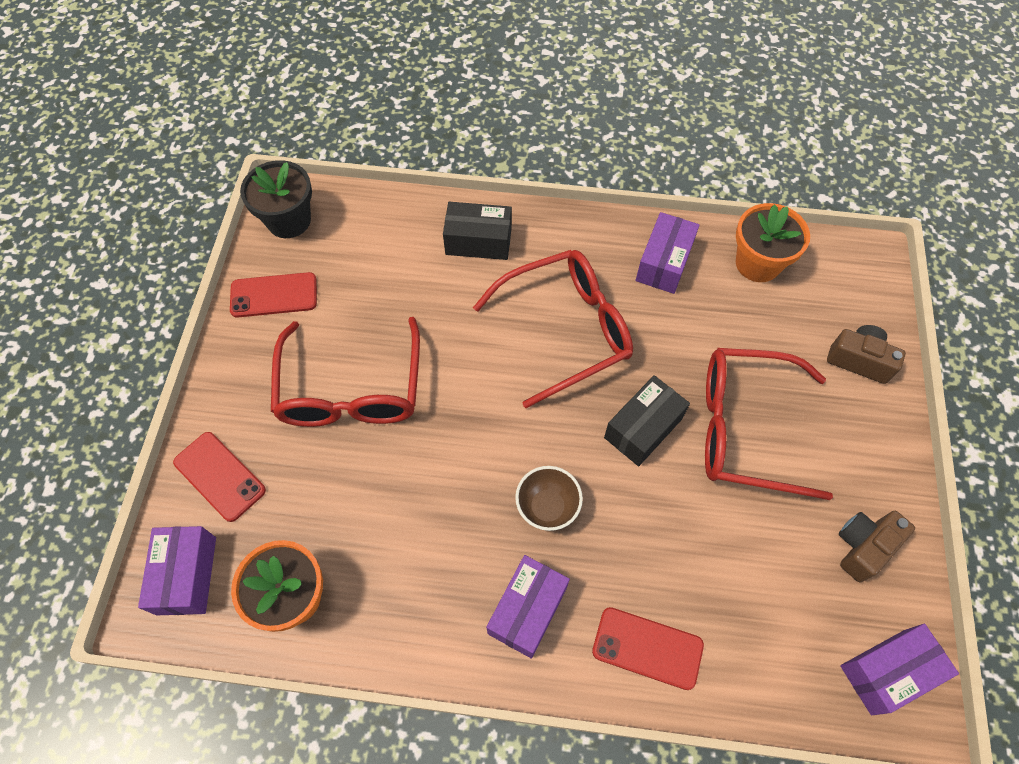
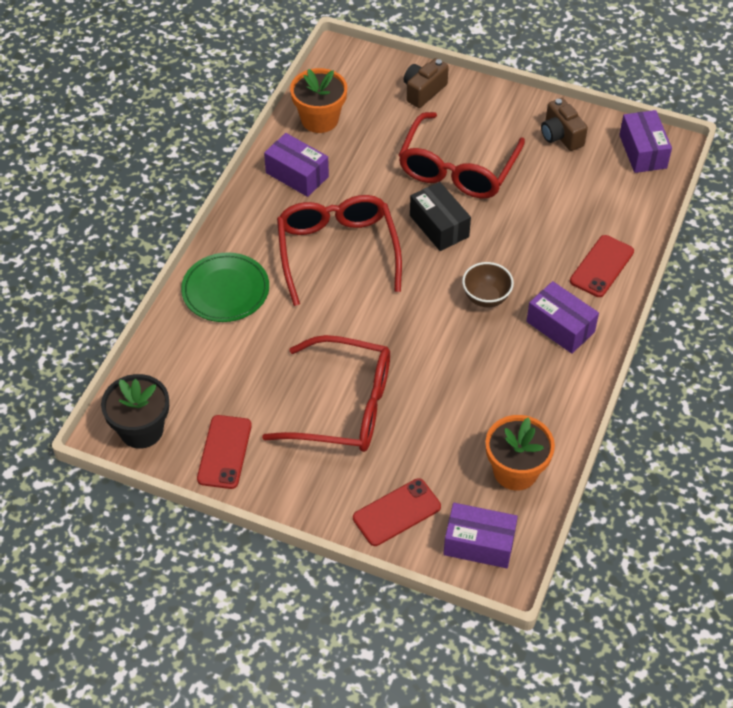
camera: 75 degrees left, 10 degrees down
(478, 241) = (225, 290): black box -> green plate

